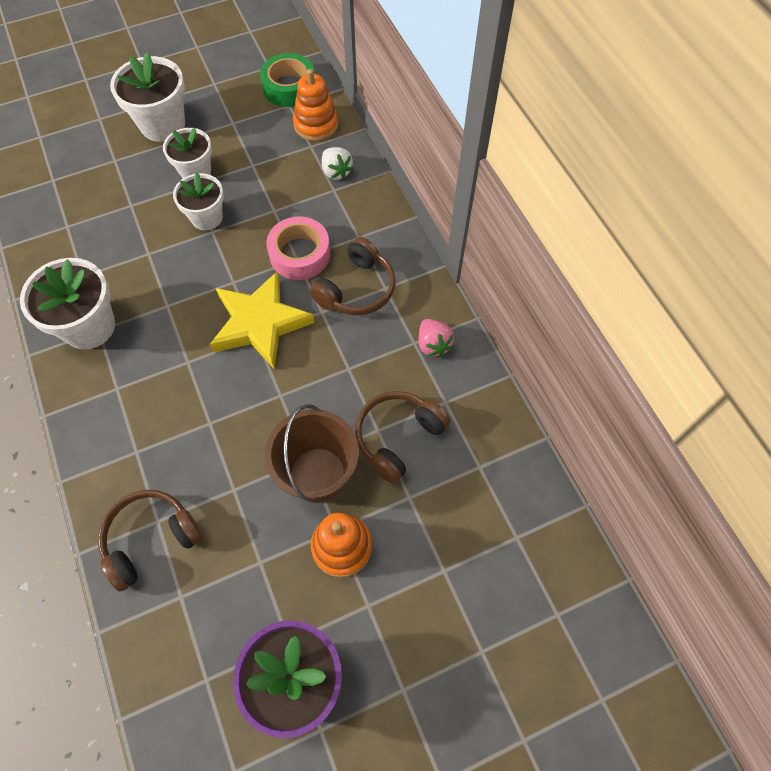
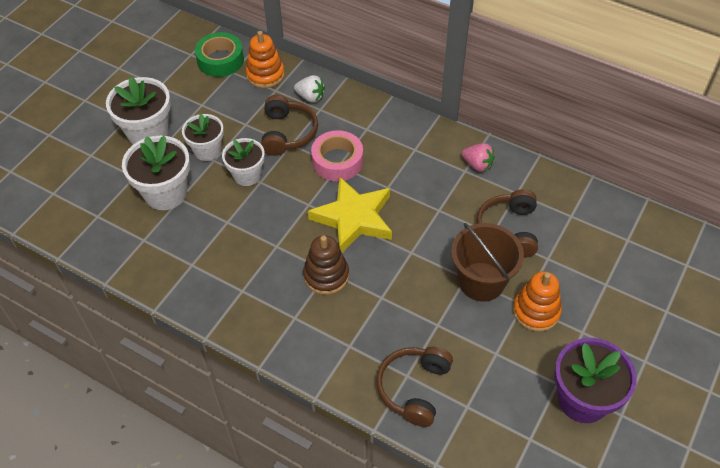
camera: 35 degrees left, 10 degrees down
(89, 326) = (232, 292): white flower pot -> white flower pot (165, 193)
(181, 365) = (326, 275): none -> brown stacking toy
(356, 289) = (397, 160): brown headphones -> brown headphones (287, 133)

